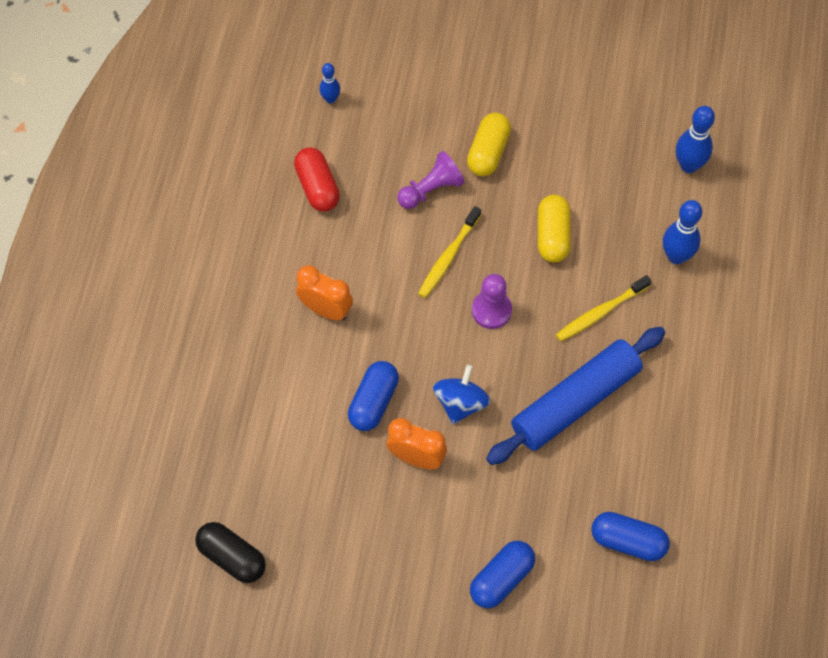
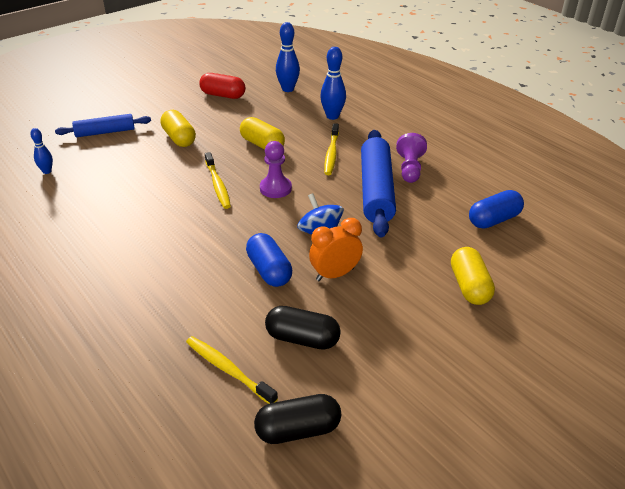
camera: 50 degrees left, 25 degrees down
(243, 464) = (228, 370): none -> yellow toothbrush
(317, 187) = (89, 208): red capsule -> red capsule (223, 95)
(319, 491) = (302, 339): none -> black capsule
(326, 310) = (174, 253): orange clock -> none
(431, 189) = (166, 168): purple pawn -> purple pawn (410, 169)
(432, 79) = (105, 132): none -> blue rolling pin
(501, 579) = (469, 286): blue capsule -> yellow capsule

